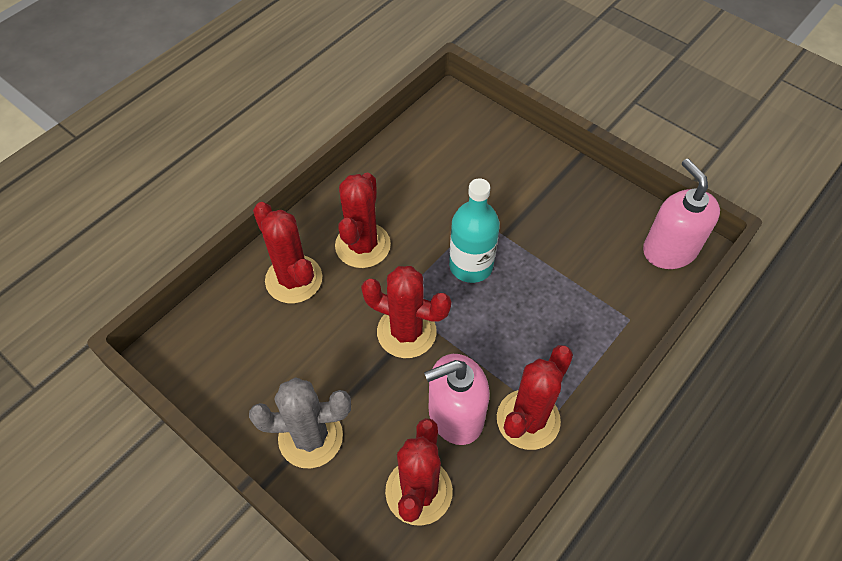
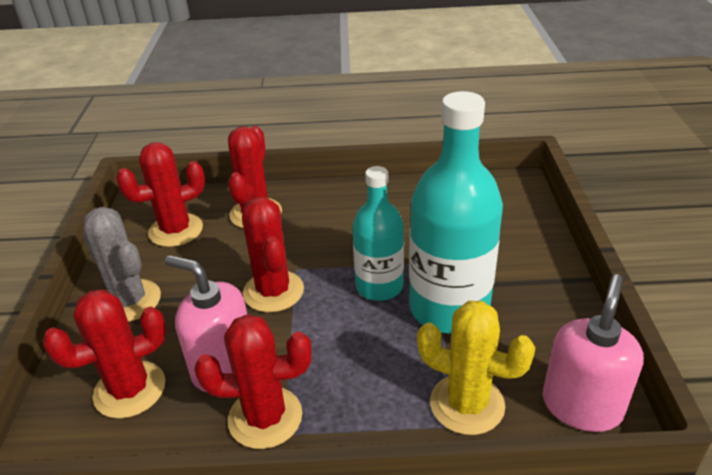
camera: 50 degrees right, 20 degrees down
(363, 245) = (324, 224): red cactus -> red cactus (176, 230)
(532, 245) = (449, 308): none -> turquoise bottle
(618, 302) = (467, 404): none -> yellow cactus

